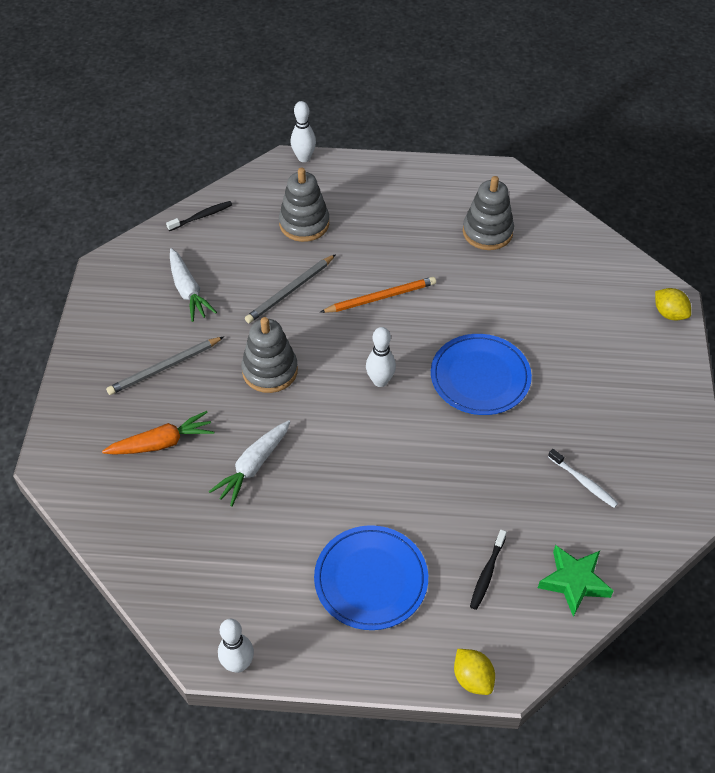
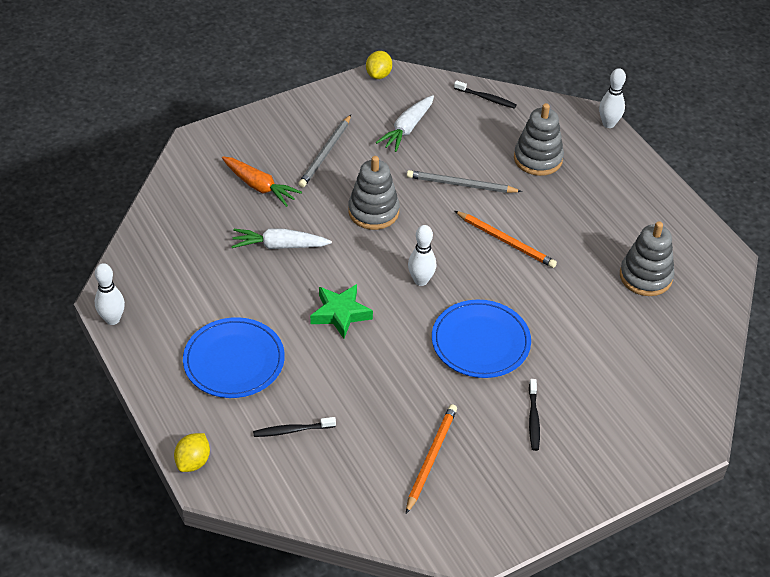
camera: 55 degrees right, 5 degrees down
(164, 368) = (325, 153): grey pencil -> grey pencil turned 90 degrees counterclockwise
(574, 582) = (327, 492): green star -> green star (340, 314)
(583, 482) = (431, 458): white toothbrush -> orange pencil
(586, 387) = (533, 419): none -> black toothbrush
(669, 313) = (676, 447): yellow lemon -> yellow lemon (378, 75)

